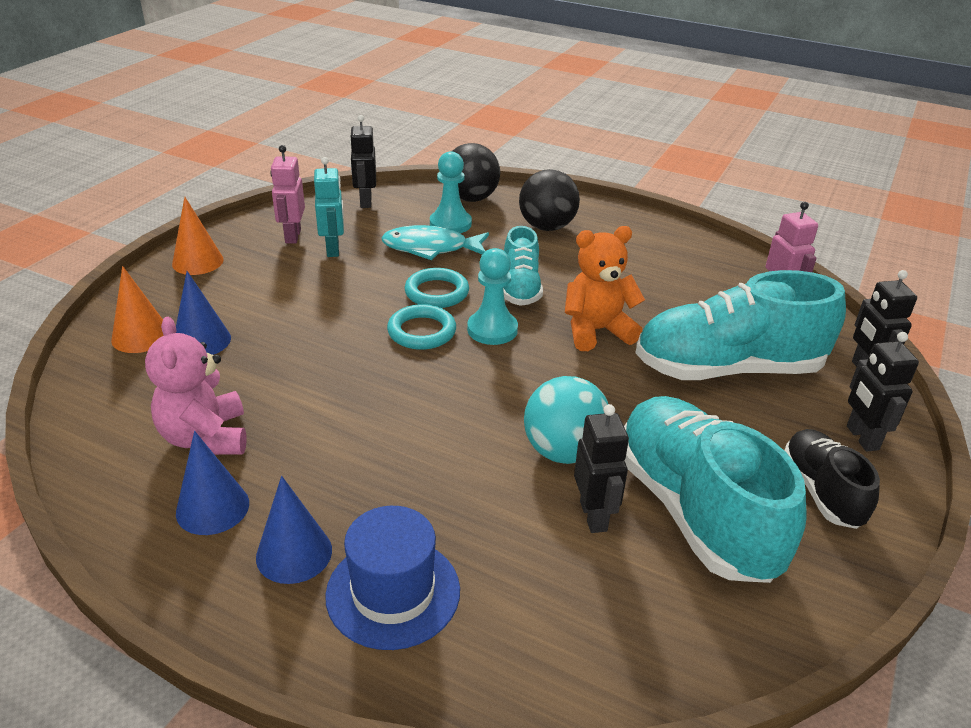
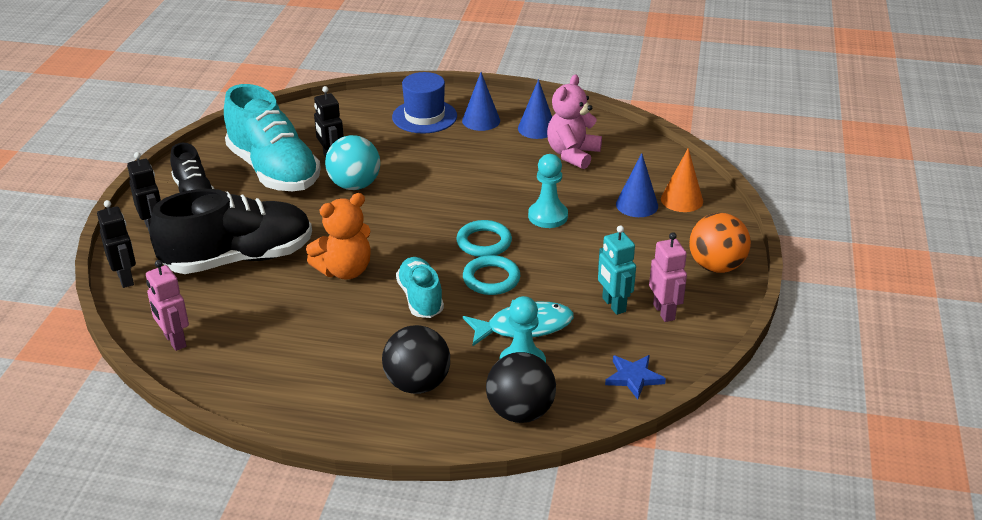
camera: 165 degrees right, 0 degrees up
(198, 262) = (716, 266): orange cone -> orange ball
(205, 438) = (572, 154): pink teddy bear -> pink teddy bear turned 120 degrees counterclockwise
(365, 202) = (633, 378): black robot -> blue star
(492, 330) = (430, 255): turquoise pawn -> turquoise pawn (548, 216)
(727, 369) = (239, 259): turquoise shoe -> black shoe

